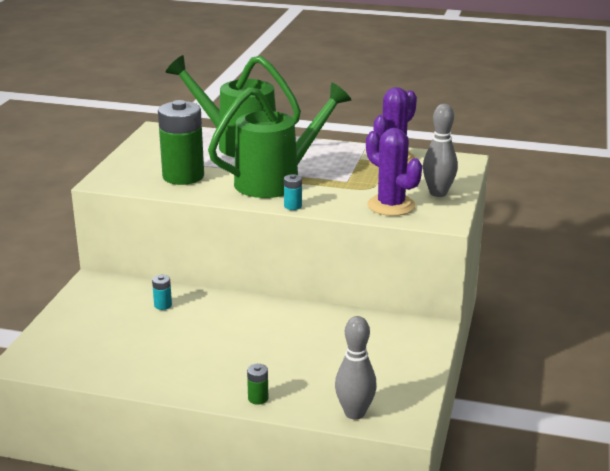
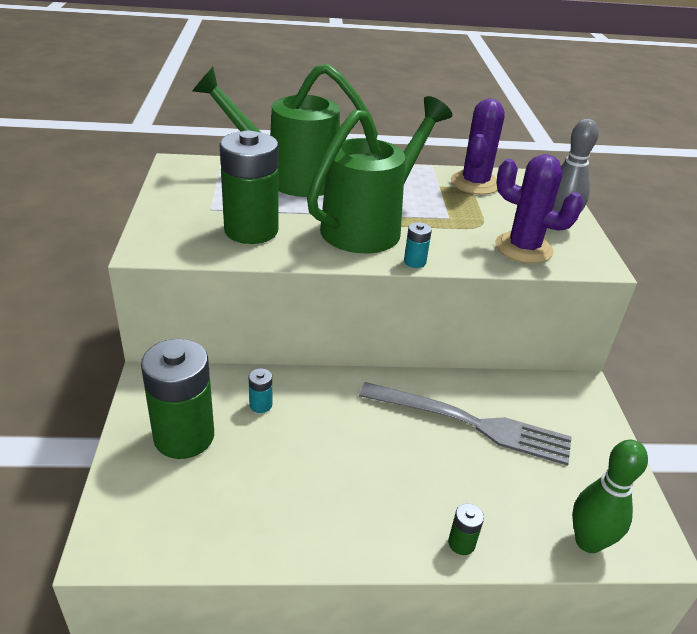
camera: 20 degrees left, 10 degrees up
(99, 315) = (184, 436): none -> green battery
(317, 337) = (471, 423): none -> grey fork
(354, 413) = (588, 542): grey bowling pin -> green bowling pin

